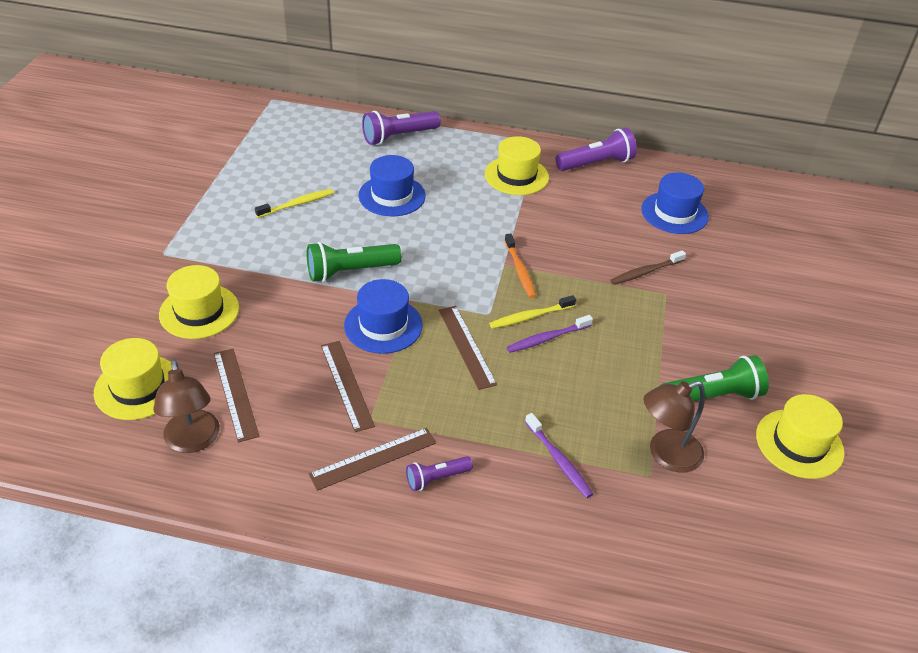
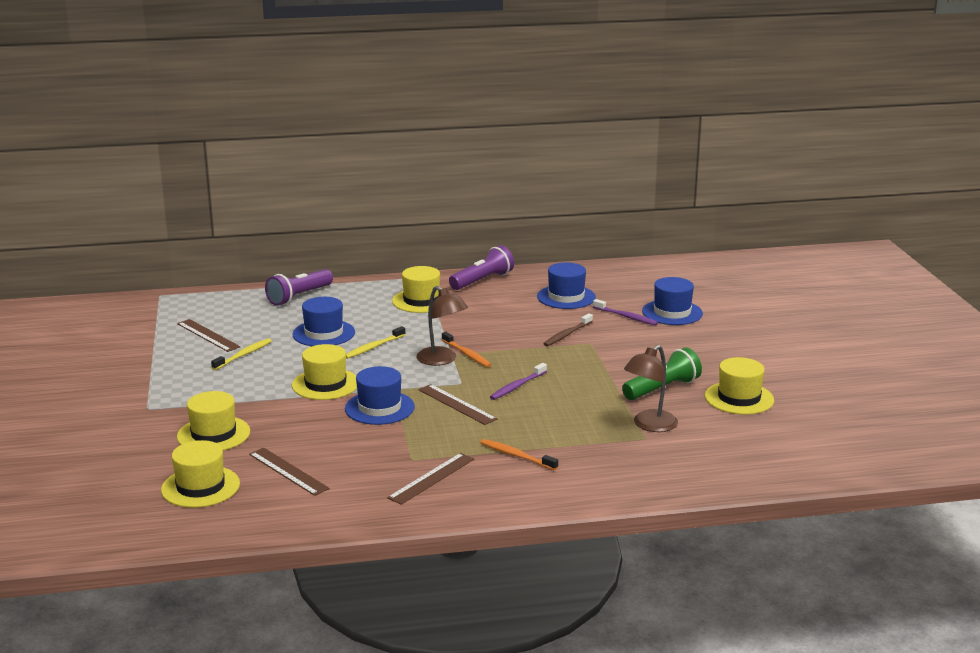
camera: 20 degrees left, 20 degrees down
(193, 441) = (276, 504): brown lamp -> brown lamp (442, 360)
(346, 385) = (377, 446): brown ruler -> brown ruler (208, 335)
(350, 271) = (325, 384): green flashlight -> yellow hat
(436, 478) = (489, 476): purple flashlight -> none
(486, 454) = (516, 456): none -> orange toothbrush
(530, 316) = (495, 377): yellow toothbrush -> yellow toothbrush (373, 347)
(559, 460) = (574, 446): purple toothbrush -> purple toothbrush (626, 317)
(785, 272) = (672, 312): none -> blue hat

